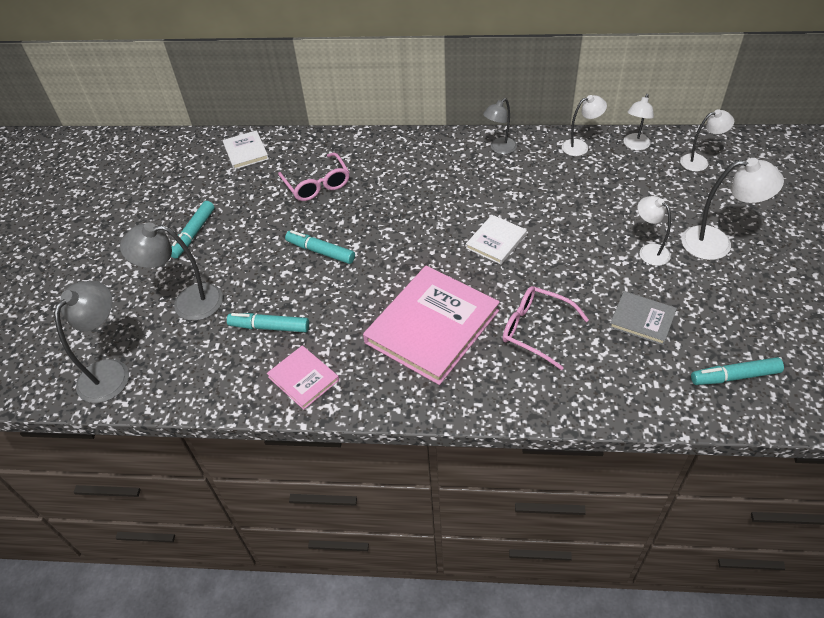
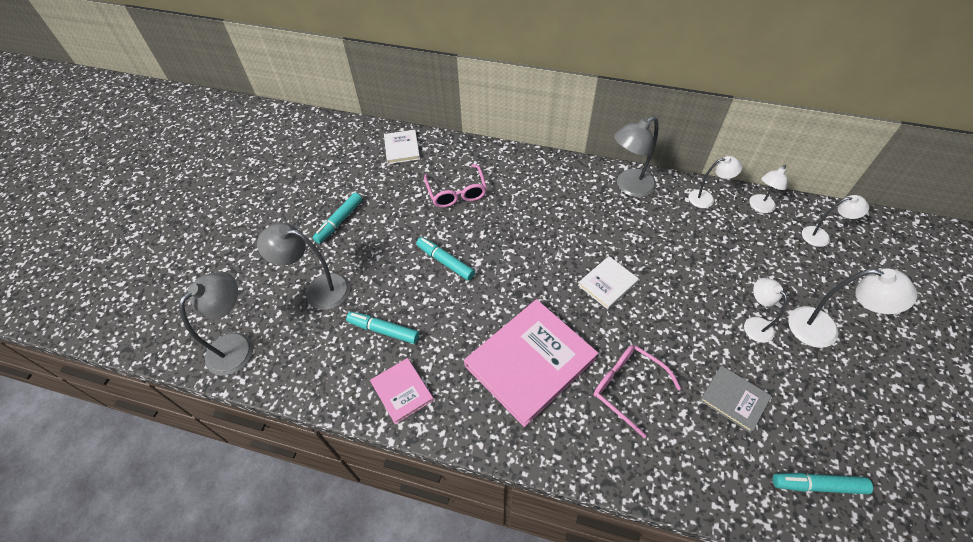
camera: 10 degrees right, 5 degrees up
(499, 149) = (629, 187): grey lamp -> grey lamp, size x1.59

